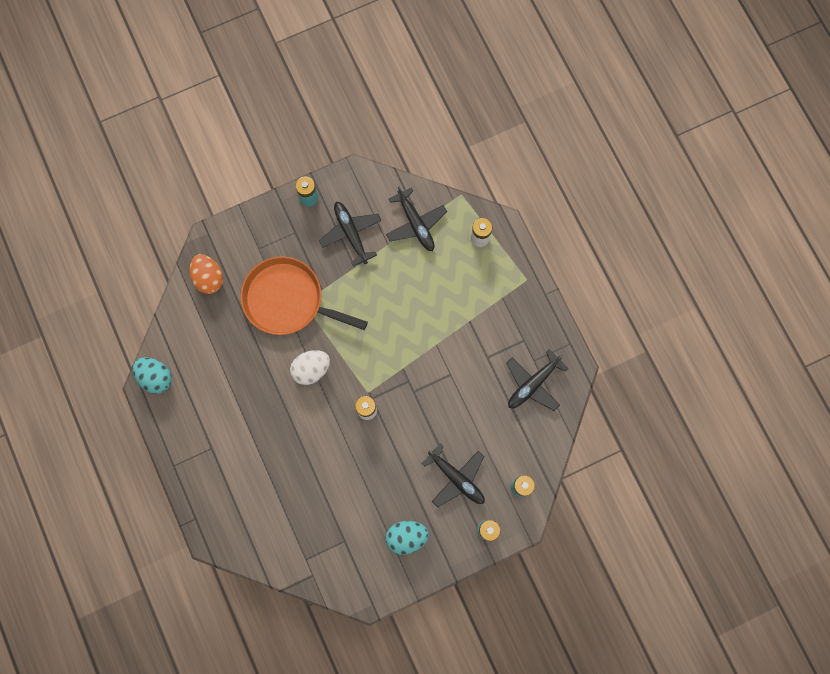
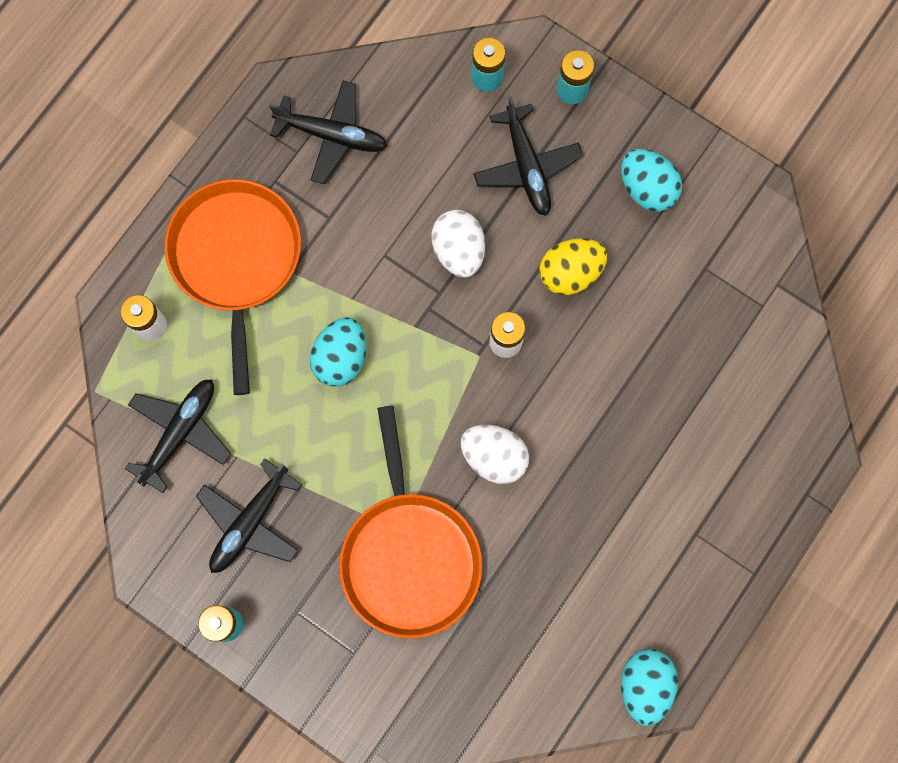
camera: 120 degrees left, 0 degrees up
(209, 278) = (445, 702): orange egg -> none
(384, 466) = (570, 273): none -> yellow egg
(408, 322) = (341, 358): none -> turquoise egg
(430, 414) = (458, 250): none -> white egg
(456, 478) = (526, 166): black plane -> black plane turned 150 degrees clockwise
(491, 298) = (236, 259): none -> orange pan

